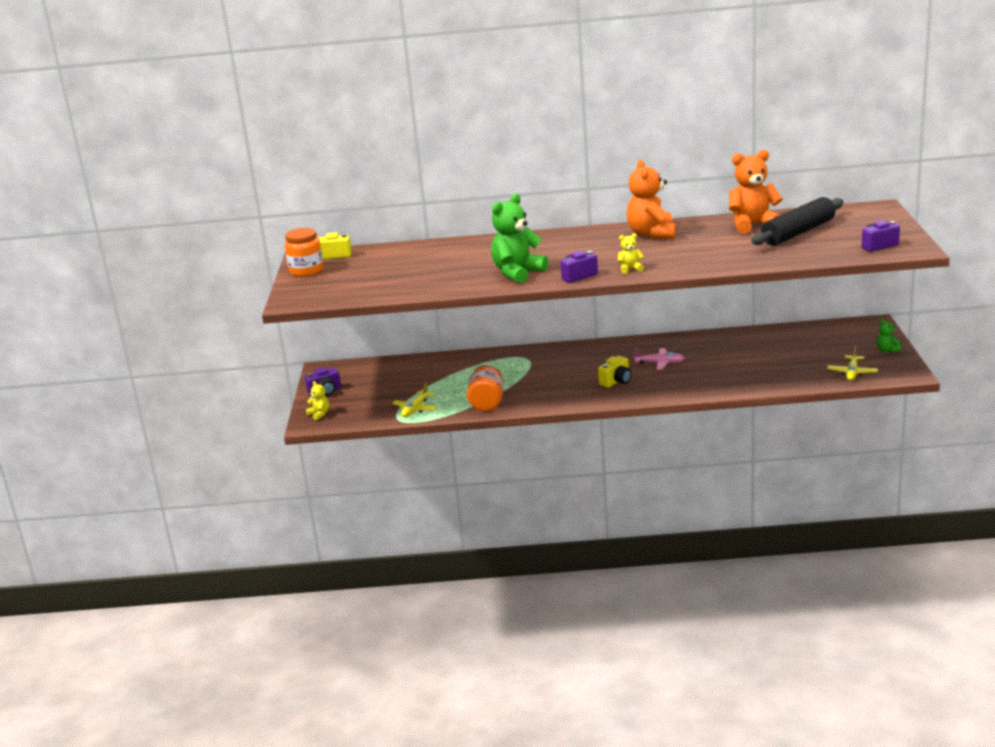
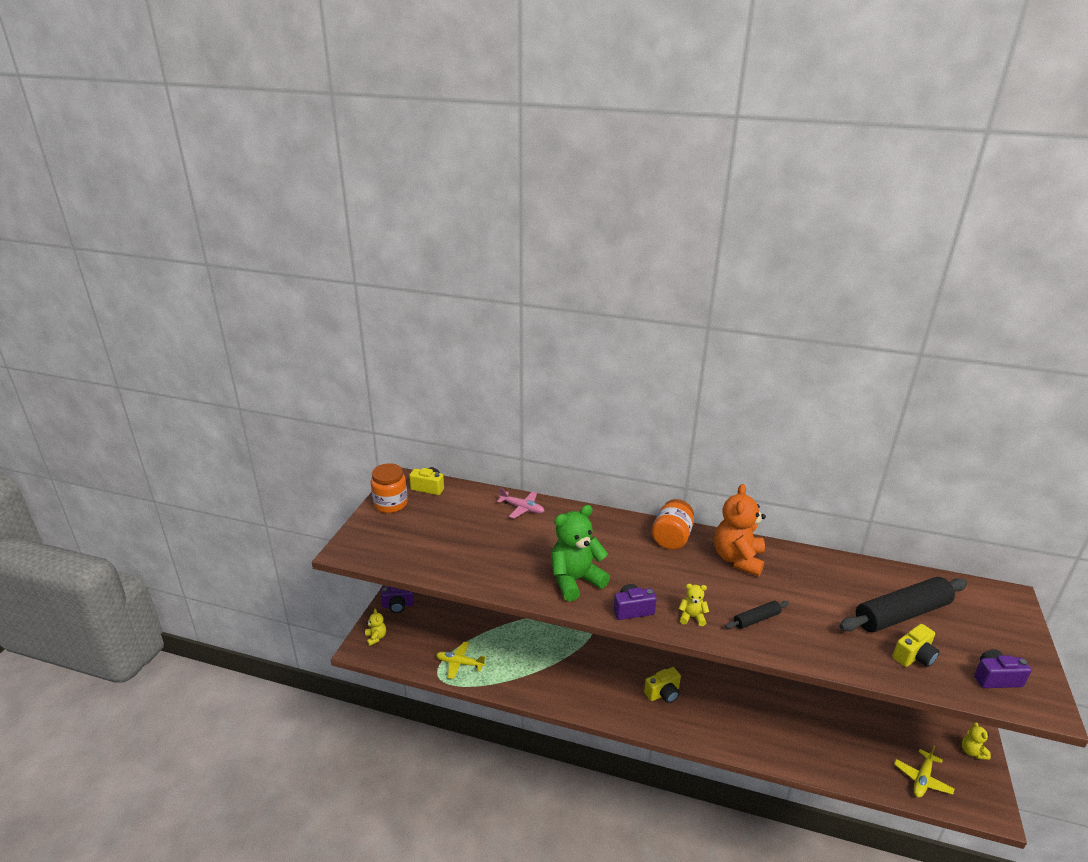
camera: 15 degrees right, 5 degrees up
(415, 409) = (460, 663): yellow plane -> yellow plane turned 60 degrees clockwise
(487, 403) = (527, 679): orange jar -> orange jar (671, 538)
(660, 363) = (717, 679): pink plane -> pink plane (522, 508)
(683, 259) = (756, 619): none -> black rolling pin
(752, 225) = (852, 581): orange teddy bear -> none
(814, 249) = (914, 656): none -> yellow camera
(887, 350) = (972, 752): green teddy bear -> yellow teddy bear

